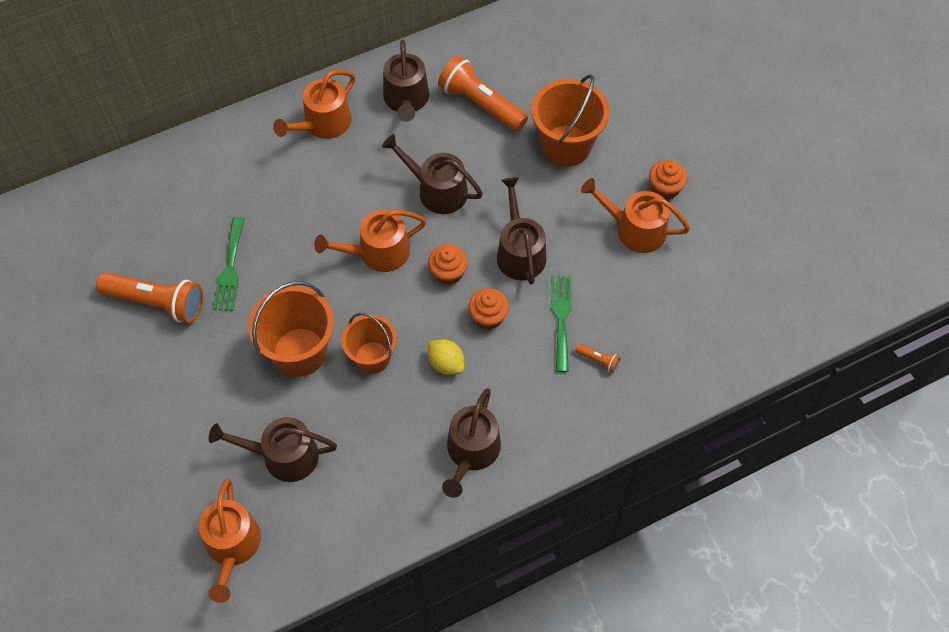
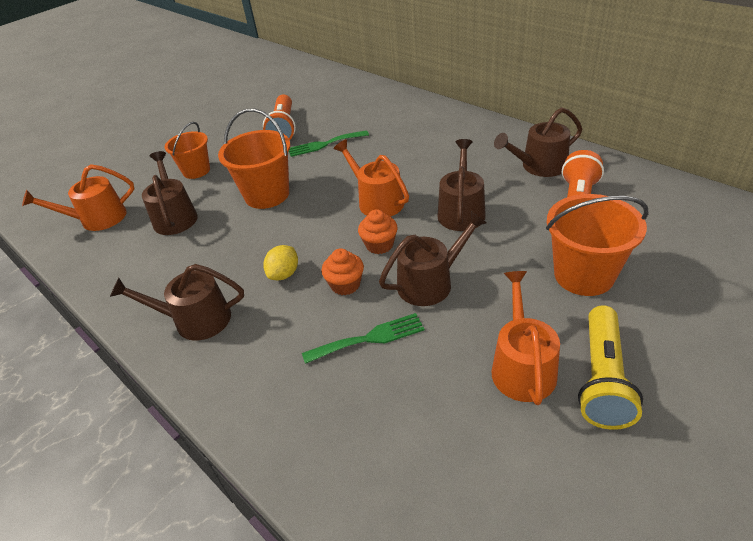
camera: 75 degrees right, 20 degrees down
(323, 124) = (478, 138): orange watering can -> none
(372, 357) = (275, 231): orange bucket -> orange bucket (196, 171)
(598, 360) = (330, 387): orange flashlight -> none
(665, 188) = (602, 378): orange cupcake -> yellow flashlight

